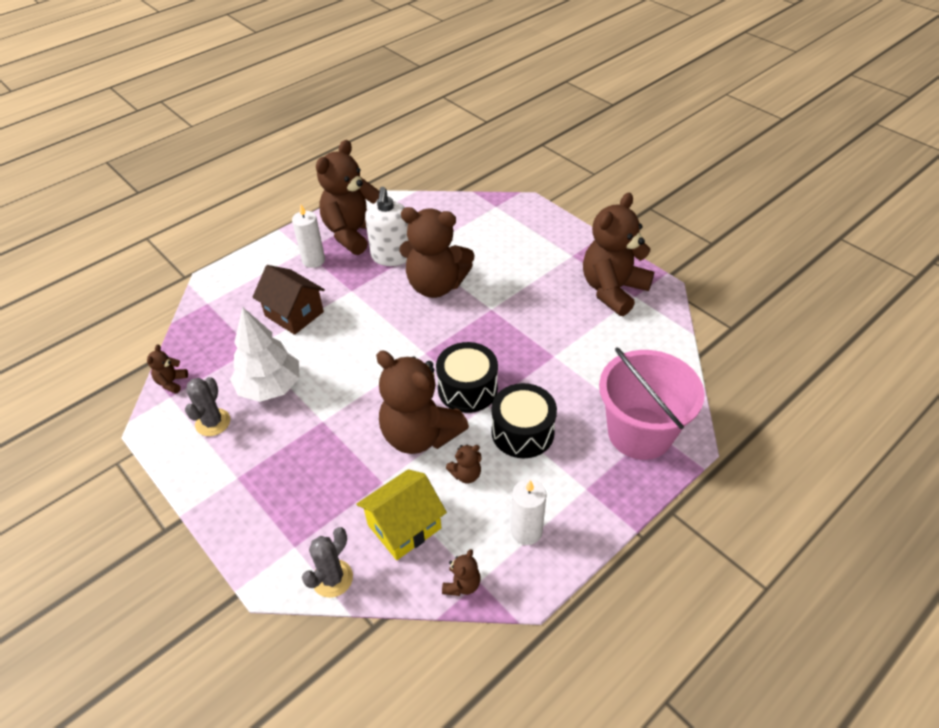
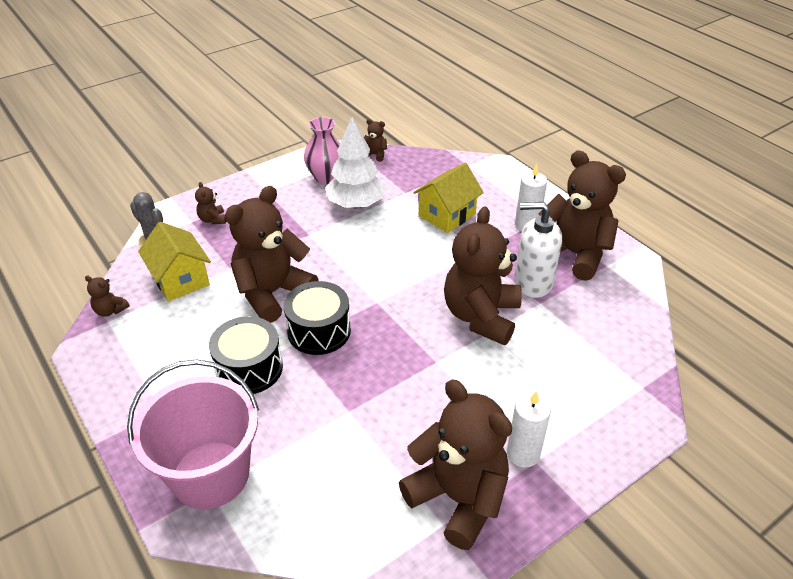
camera: 95 degrees right, 5 degrees down
(213, 422) = (326, 177): grey cactus -> pink vase
(294, 314) = (447, 215): brown house -> yellow house
(466, 474) = (215, 321): brown teddy bear -> brown teddy bear (212, 219)
(526, 531) = (137, 357): white candle -> white candle (523, 453)

